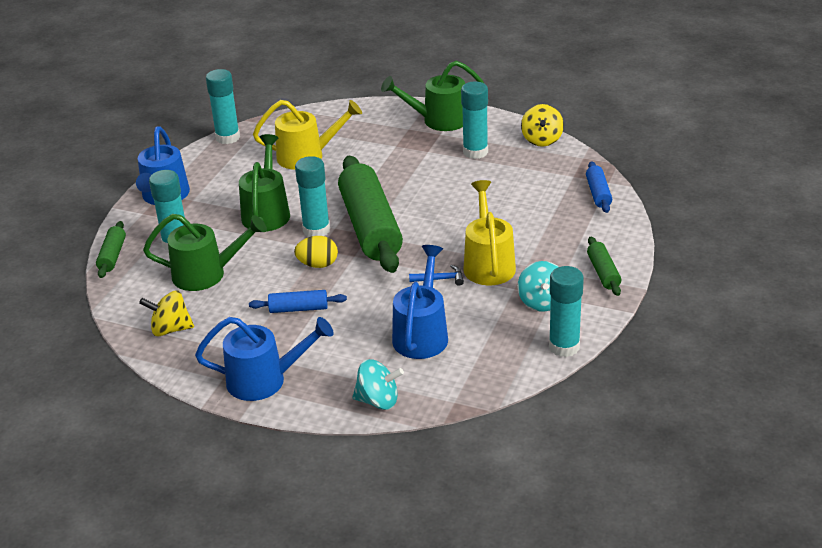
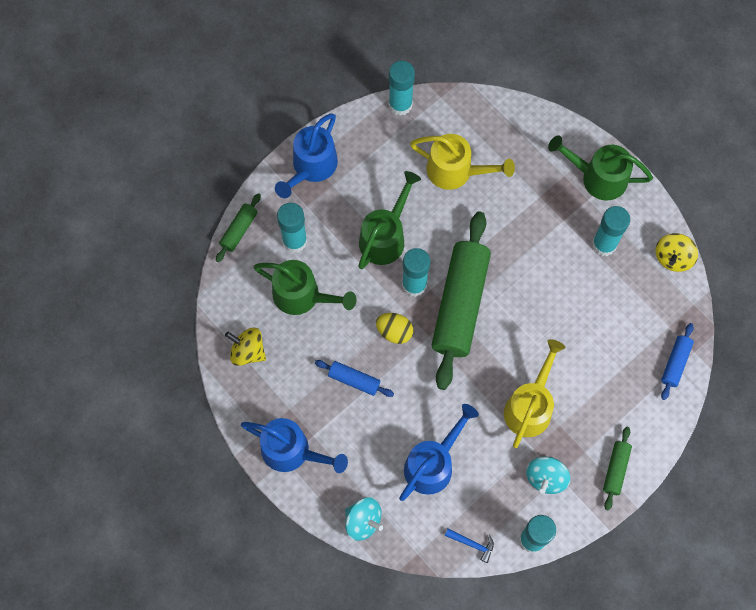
camera: 25 degrees right, 35 degrees up
(440, 279) = (481, 405): blue hammer -> blue hammer (472, 544)

